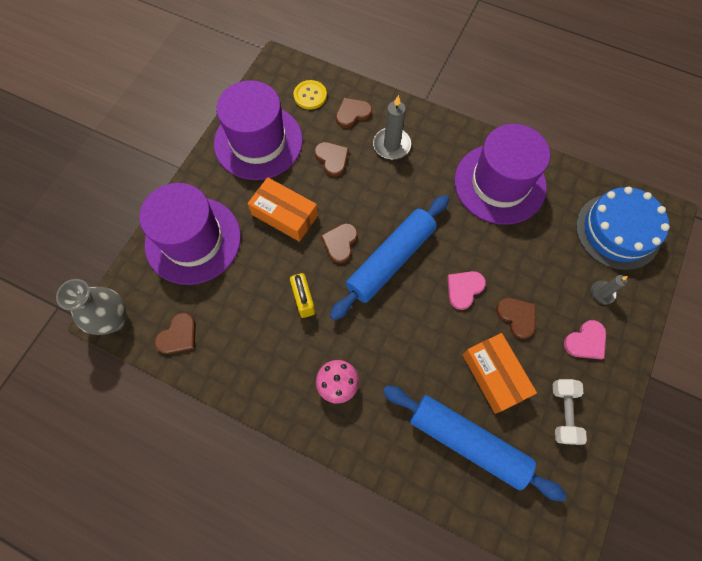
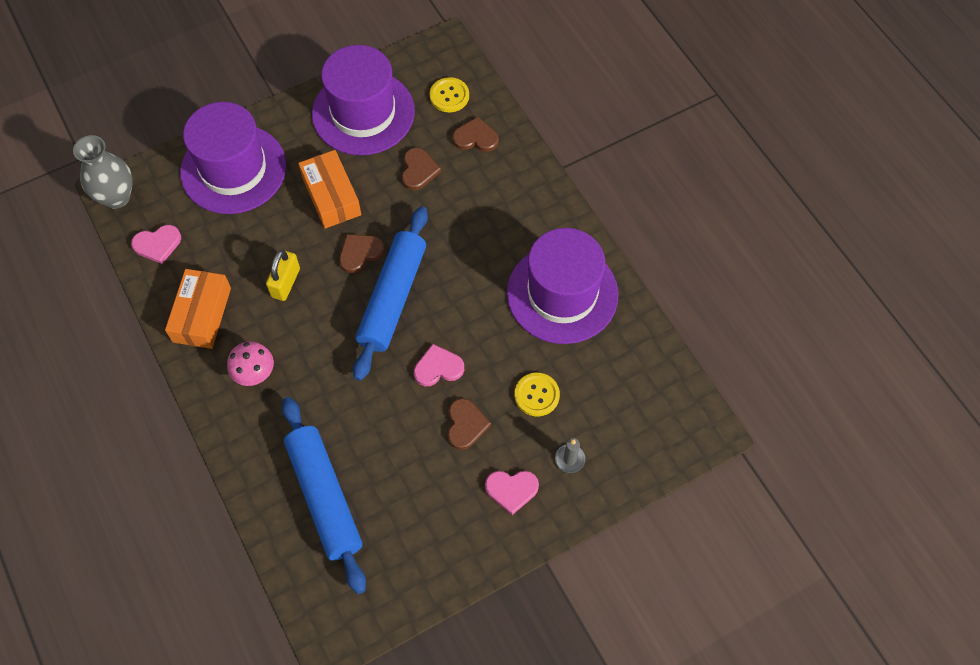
camera: 35 degrees right, 5 degrees down
(178, 335) = (157, 244): brown heart -> pink heart
(390, 260) = (392, 298): blue rolling pin -> blue rolling pin turned 60 degrees counterclockwise
(391, 145) = (487, 191): grey candle -> none
(494, 375) = (398, 460): orange box -> orange box (202, 315)
(544, 263) = (537, 395): none -> yellow button
(563, 413) = (432, 534): white dumbbell -> none
(617, 231) = (641, 414): blue cake -> none

